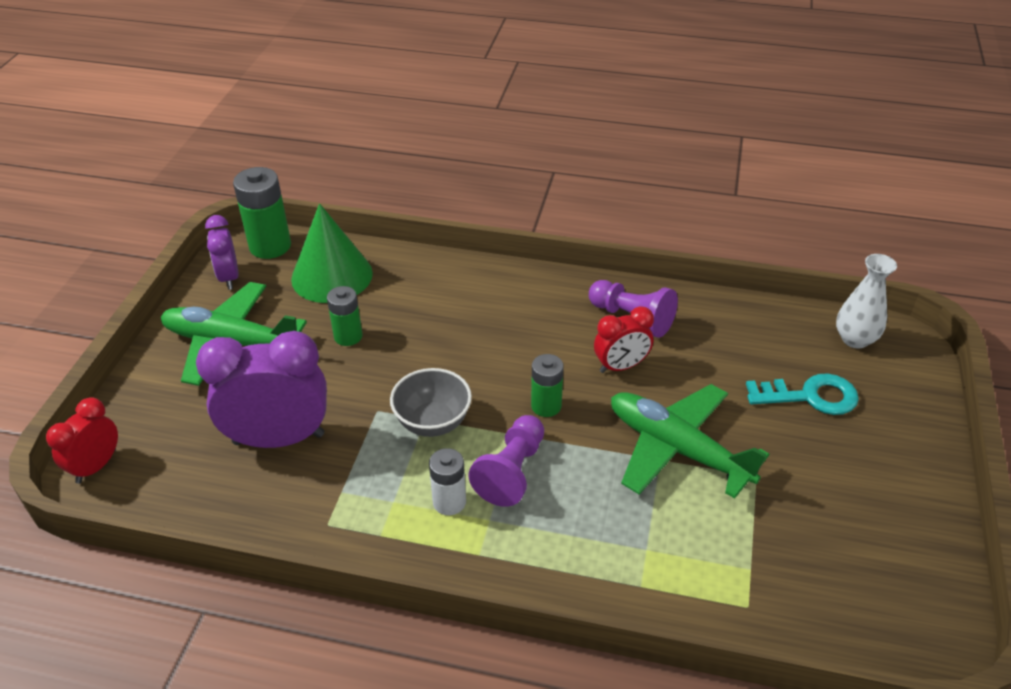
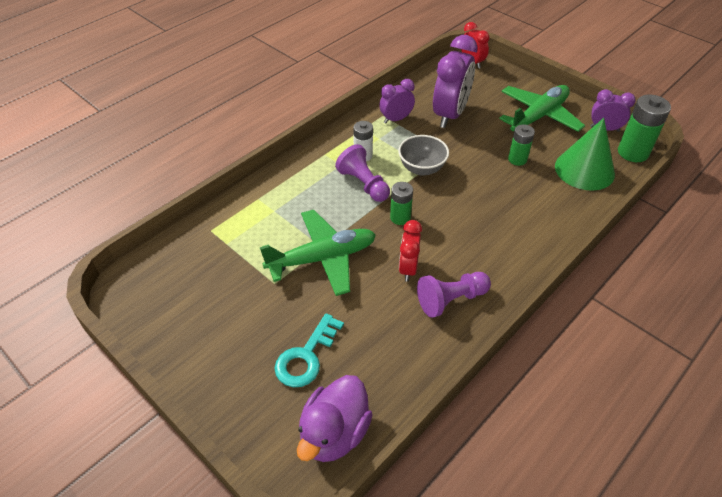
camera: 120 degrees right, 5 degrees up
(328, 501) = (396, 119): none -> purple clock
(855, 339) = (334, 433): white vase -> purple duck

